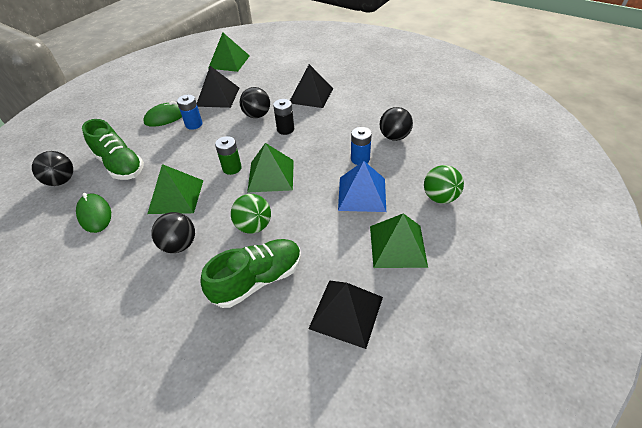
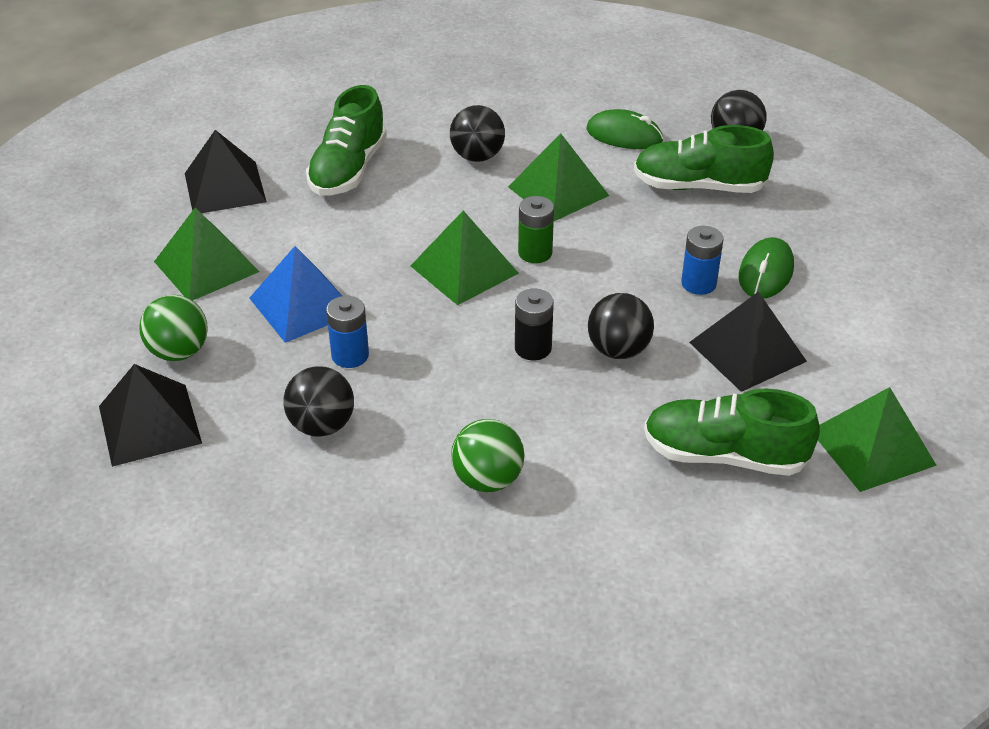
camera: 140 degrees right, 5 degrees down
(254, 226) = (412, 208): green ball -> green ball (487, 479)
(271, 75) = (724, 455): none -> green shoe
(311, 95) = (574, 444): black pyramid -> black pyramid (149, 424)

